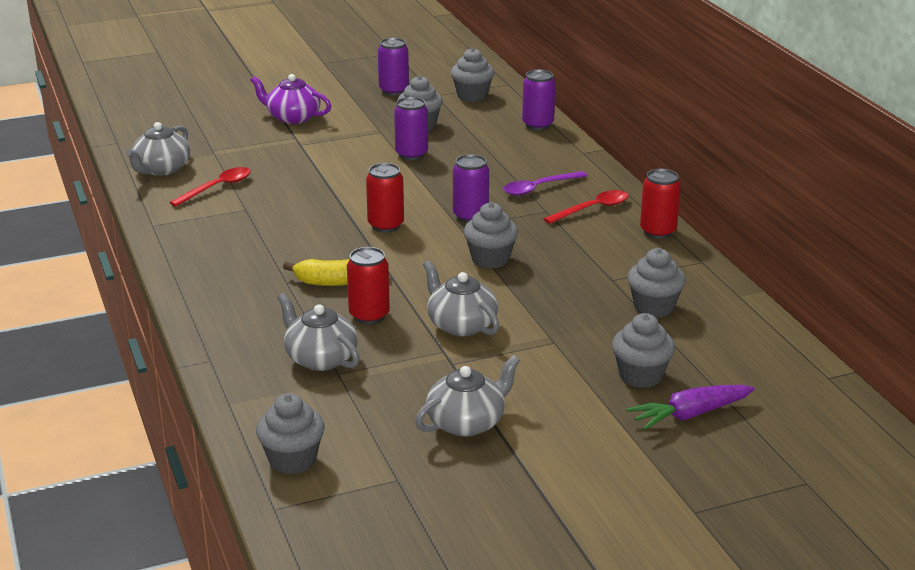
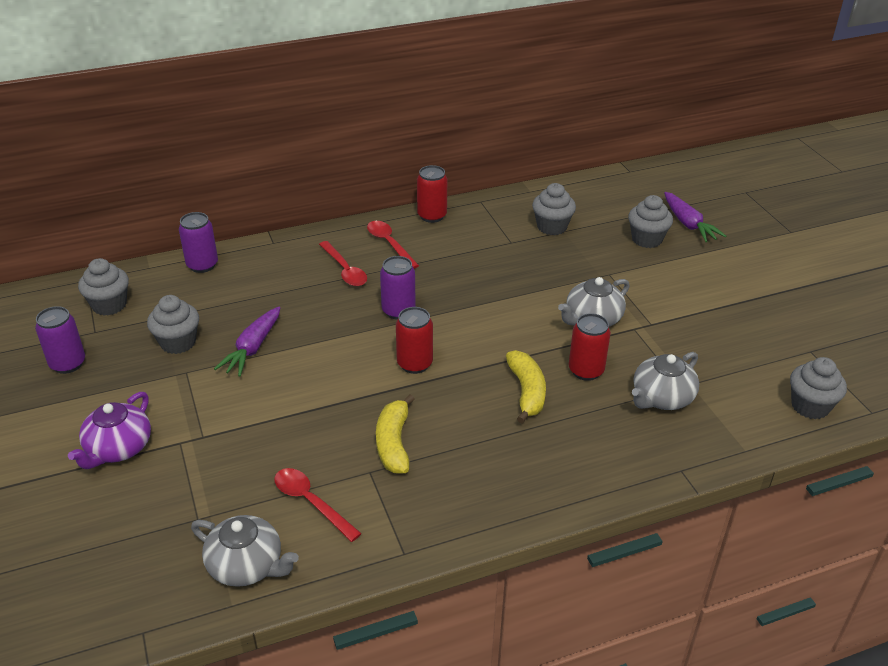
camera: 90 degrees left, 10 degrees up
(278, 218) = (394, 443): none -> yellow banana
(411, 154) = (252, 348): purple can -> purple carrot
(467, 422) = (729, 318): grey teapot -> none
(490, 259) = (480, 301): grey cupcake -> none
(539, 188) = (345, 270): purple spoon -> red spoon

